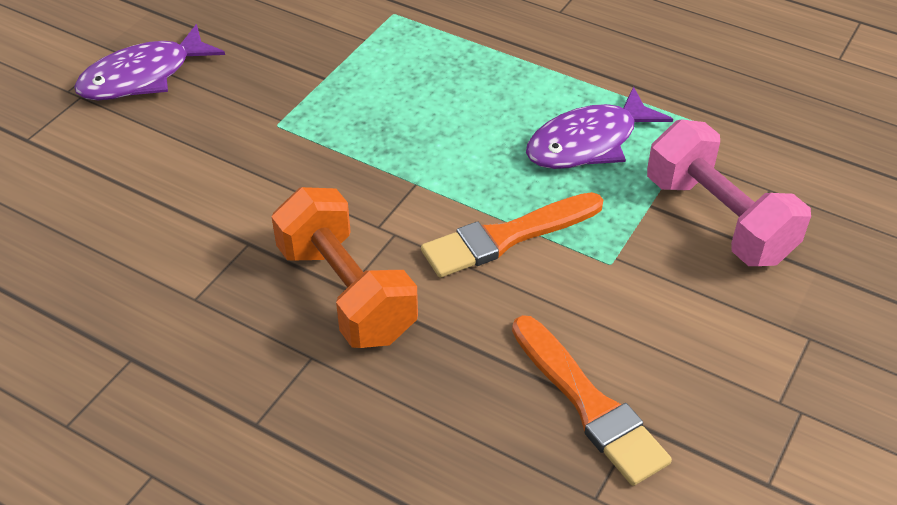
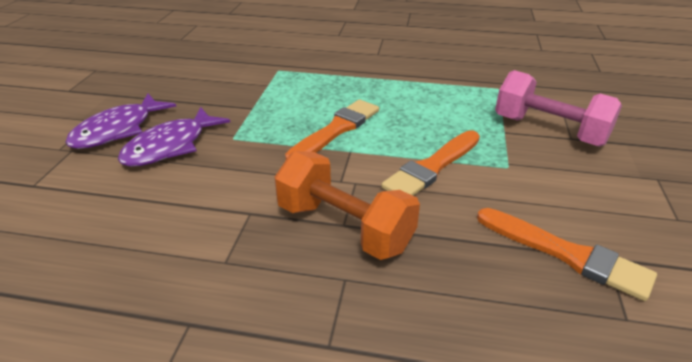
camera: 20 degrees left, 10 degrees down
(416, 144) = (336, 130): none -> orange brush
(588, 142) = (442, 109): purple fish -> purple fish (170, 146)

